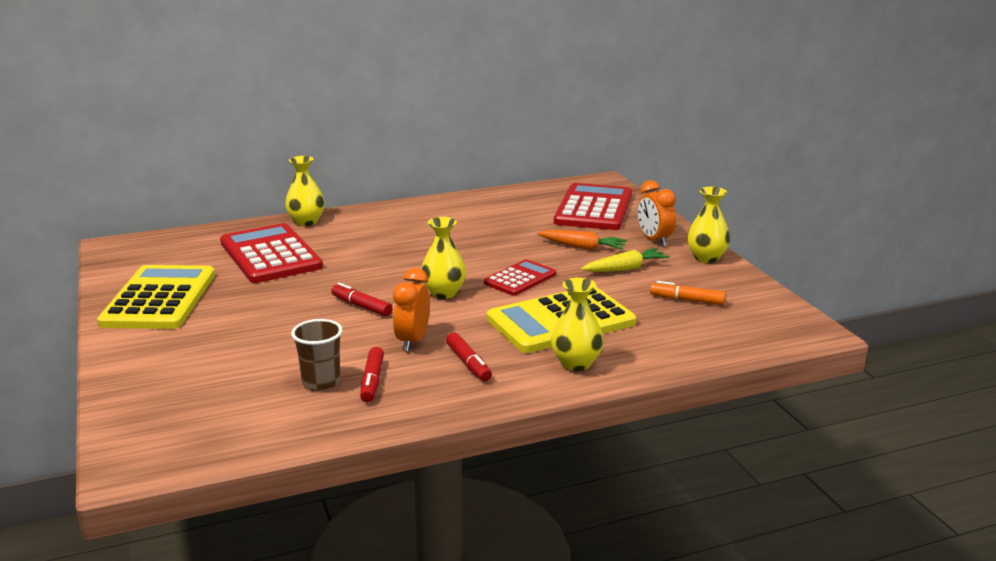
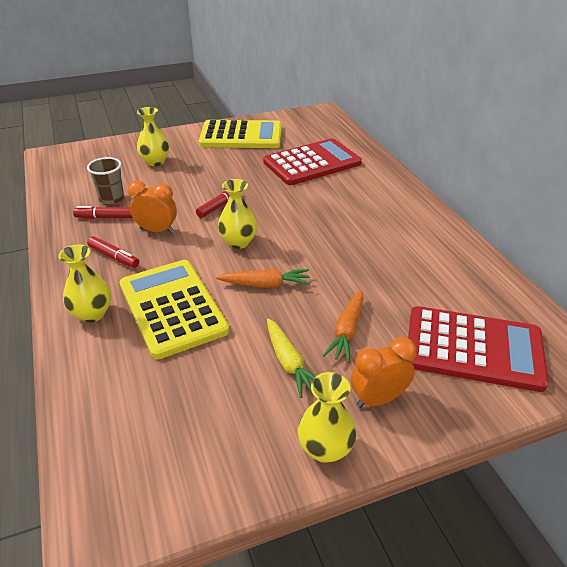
camera: 90 degrees right, 15 degrees up
(306, 222) = (380, 171): yellow vase -> yellow vase (155, 162)
(468, 363) = (114, 257): red marker -> red marker turned 120 degrees counterclockwise
(520, 279) = (265, 284): red calculator -> orange carrot
(687, 300) = (202, 409): orange marker -> none

